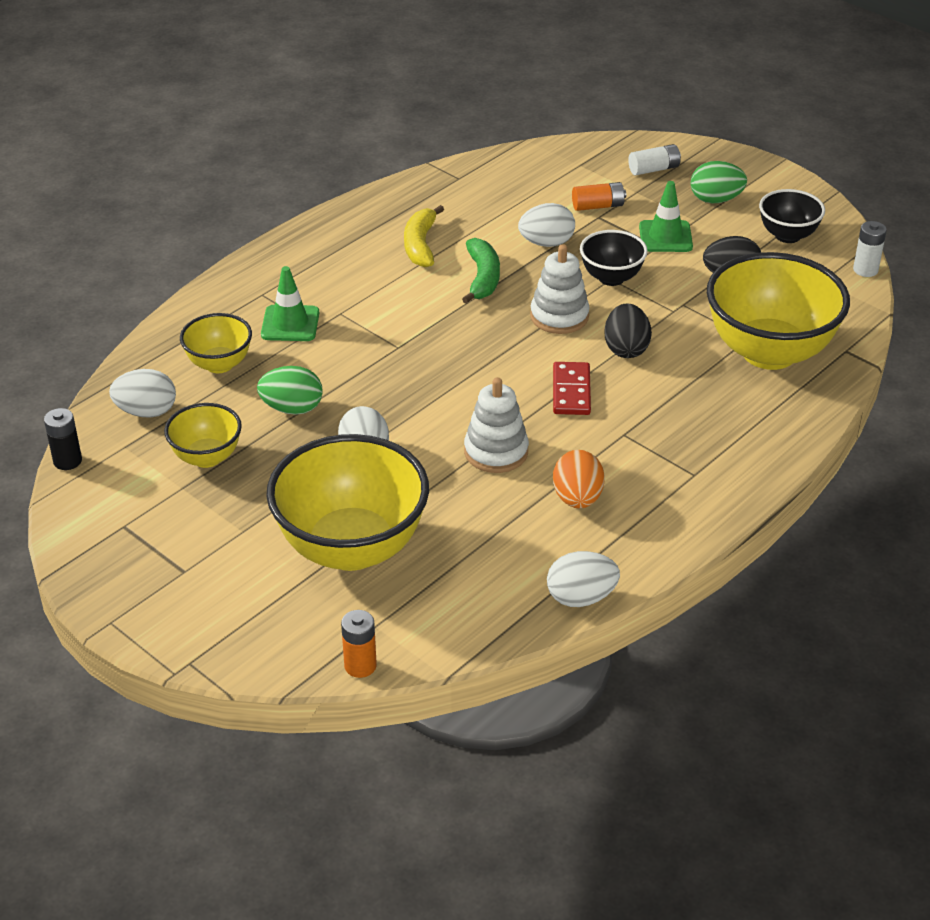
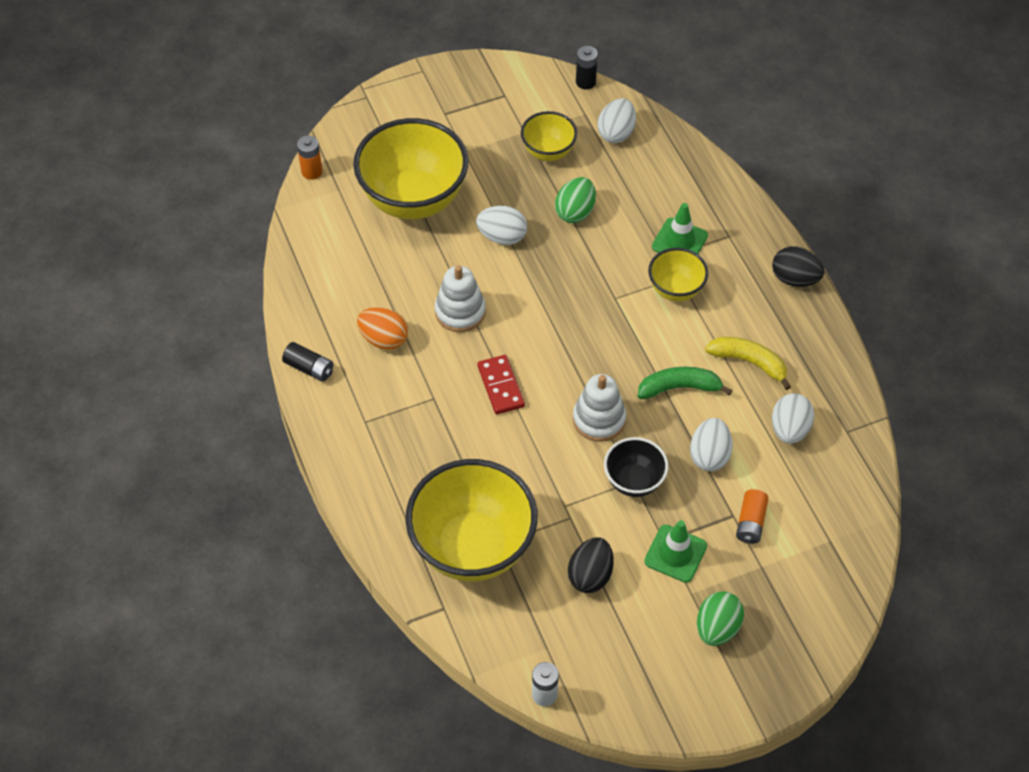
camera: 115 degrees right, 15 degrees up
(219, 364) = (650, 186): yellow bowl -> yellow bowl (675, 290)
(482, 278) = (679, 388): green banana -> green banana turned 150 degrees clockwise
(571, 391) = (500, 386): red domino -> red domino turned 45 degrees clockwise
(581, 597) = (293, 301): white egg -> white egg (789, 429)
(626, 349) = (532, 446): black egg -> black egg (794, 279)
(654, 169) = (794, 601): white battery -> none
(663, 545) = (309, 368): none -> black battery
(787, 235) = (629, 658): black bowl -> none

